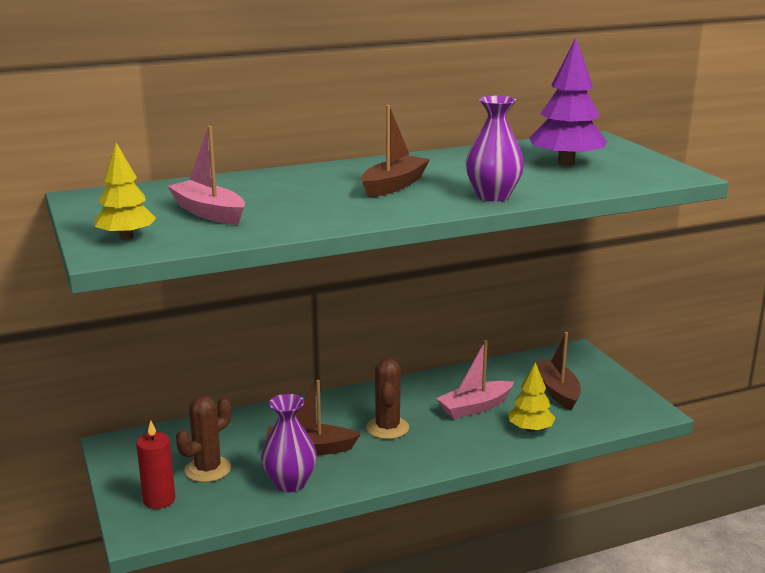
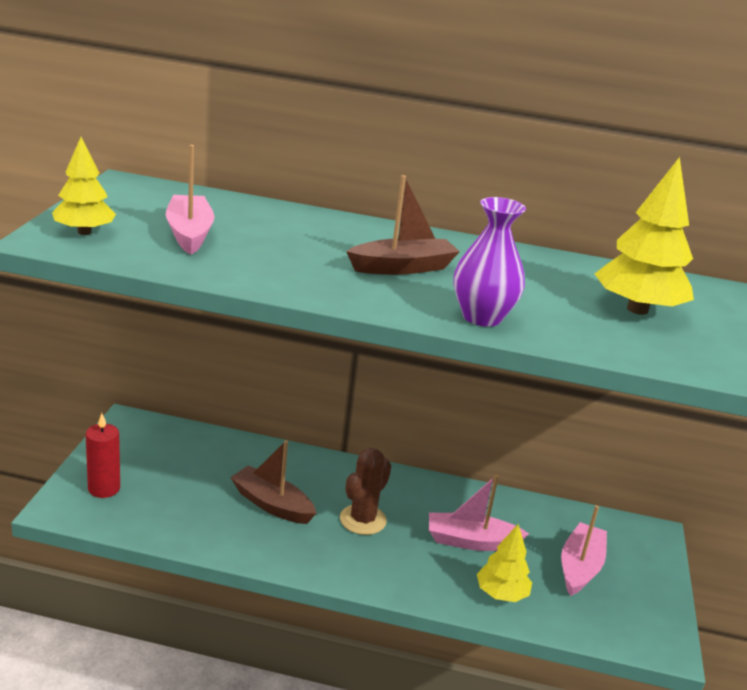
camera: 30 degrees right, 5 degrees up
(208, 469) = (170, 481): brown cactus -> none
(290, 483) = (218, 529): purple vase -> none
(557, 391) = (580, 567): brown boat -> pink boat
(566, 163) = (637, 309): purple tree -> yellow tree

